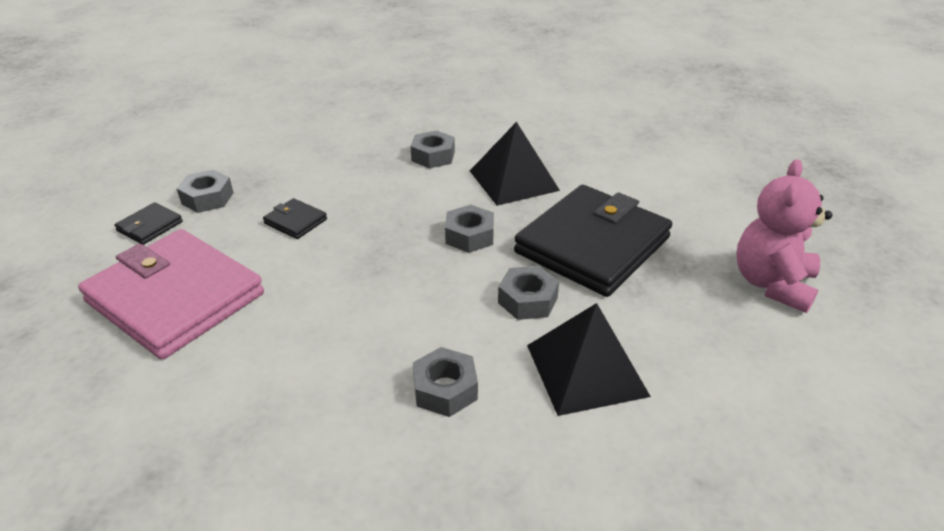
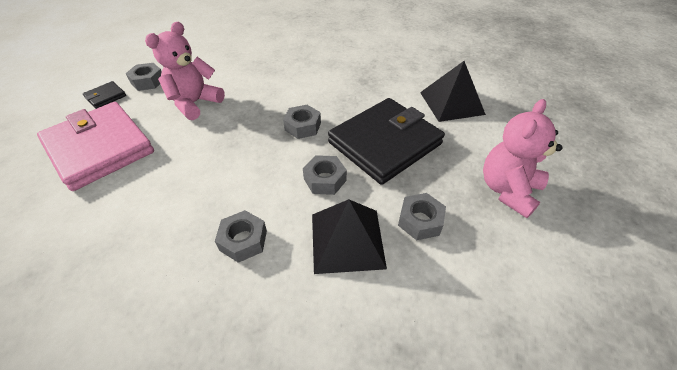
camera: 10 degrees right, 10 degrees up
(295, 221) = (195, 103): black wallet -> pink teddy bear
(433, 156) = (300, 66): grey nut -> grey nut (420, 221)
(513, 180) = (347, 89): black pyramid -> black pyramid (451, 103)

